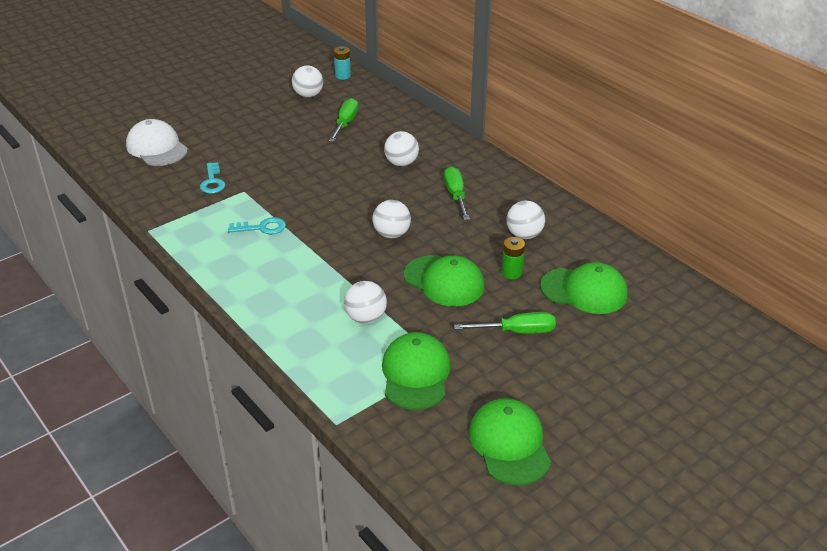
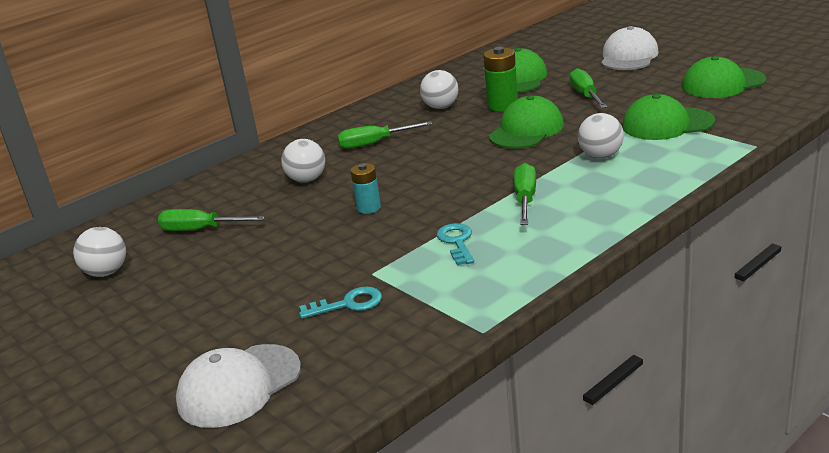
camera: 90 degrees left, 10 degrees down
(309, 265) = (525, 199): none -> green screwdriver
(343, 76) = (57, 254): turquoise battery -> turquoise battery (369, 208)
(391, 234) = (453, 164): white ball -> none
(511, 273) = (502, 105): green battery -> green battery, size x1.51
(629, 386) = (629, 56): none -> white cap

